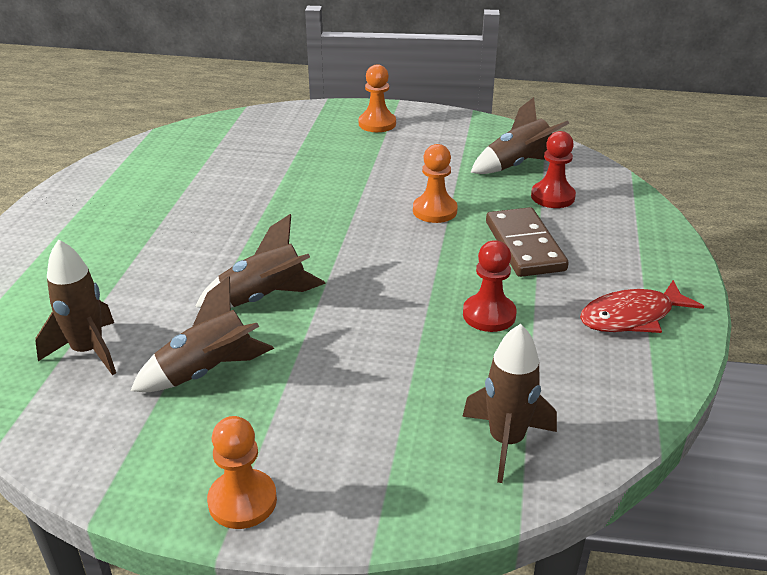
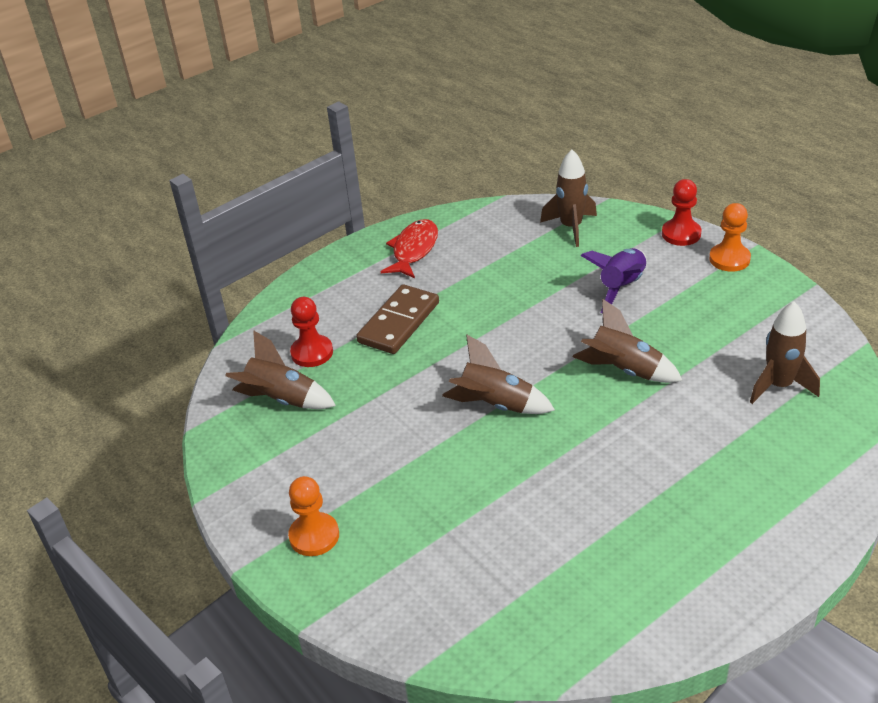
camera: 135 degrees left, 5 degrees up
(207, 371) = (703, 334): brown rocket -> brown rocket (495, 405)
(350, 384) = (621, 287): none -> purple rocket
(435, 211) = (415, 386): orange pawn -> none
(489, 315) = (491, 288): red pawn -> red pawn (681, 234)
(632, 317) = (414, 250): red fish -> red fish turned 90 degrees counterclockwise

